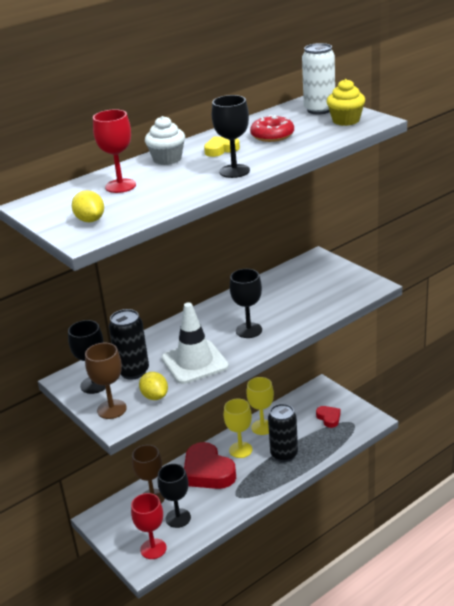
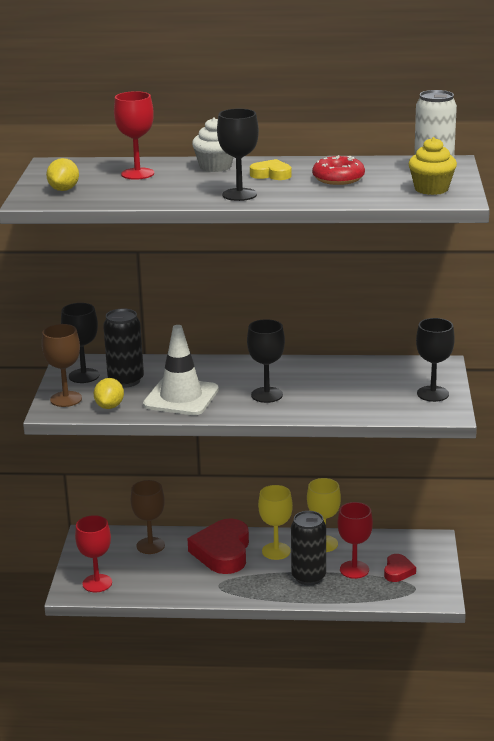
camera: 40 degrees right, 5 degrees down
(178, 518) = (147, 573): black goblet -> black goblet (433, 394)
(303, 432) = (354, 569): none -> red goblet

